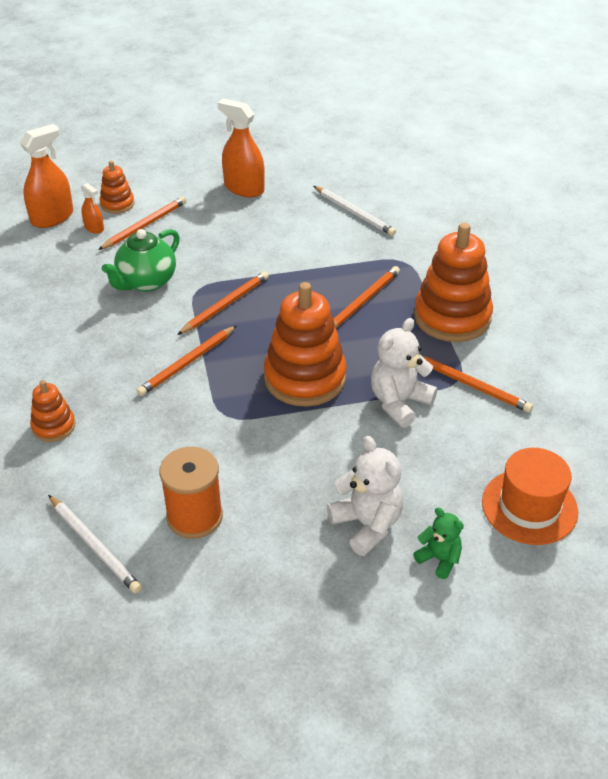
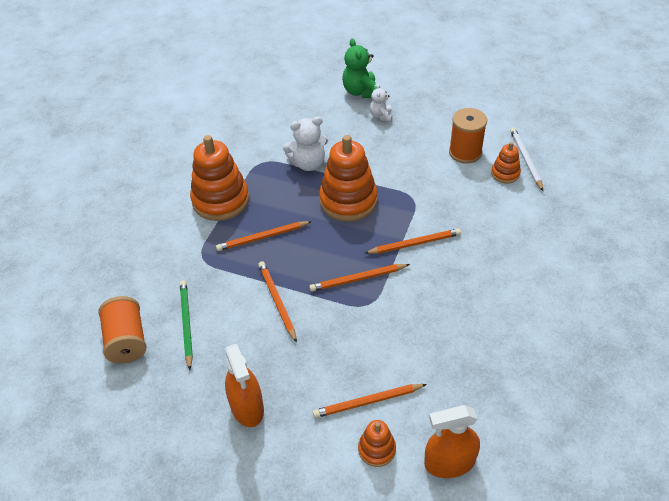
camera: 145 degrees left, 5 degrees up
(53, 426) = (525, 236): orange stacking toy -> orange stacking toy (505, 173)
(94, 228) = (415, 423): orange spray bottle -> none
(146, 282) = (403, 331): green teapot -> none
(354, 213) = (186, 324): white pencil -> green pencil
(367, 524) = (381, 116): white teddy bear -> white teddy bear, size x0.60
(390, 186) = (127, 340): none -> orange spool
(439, 559) = (361, 92): green teddy bear -> green teddy bear, size x1.67
(471, 385) = (259, 156): orange pencil -> orange pencil (277, 301)
(529, 506) = (298, 94): orange hat -> none

